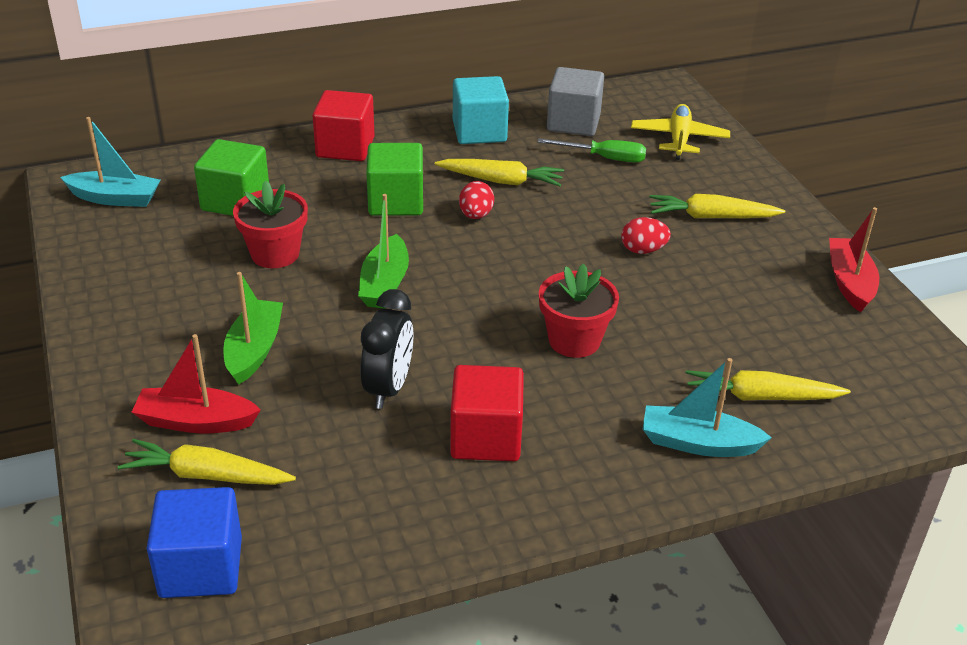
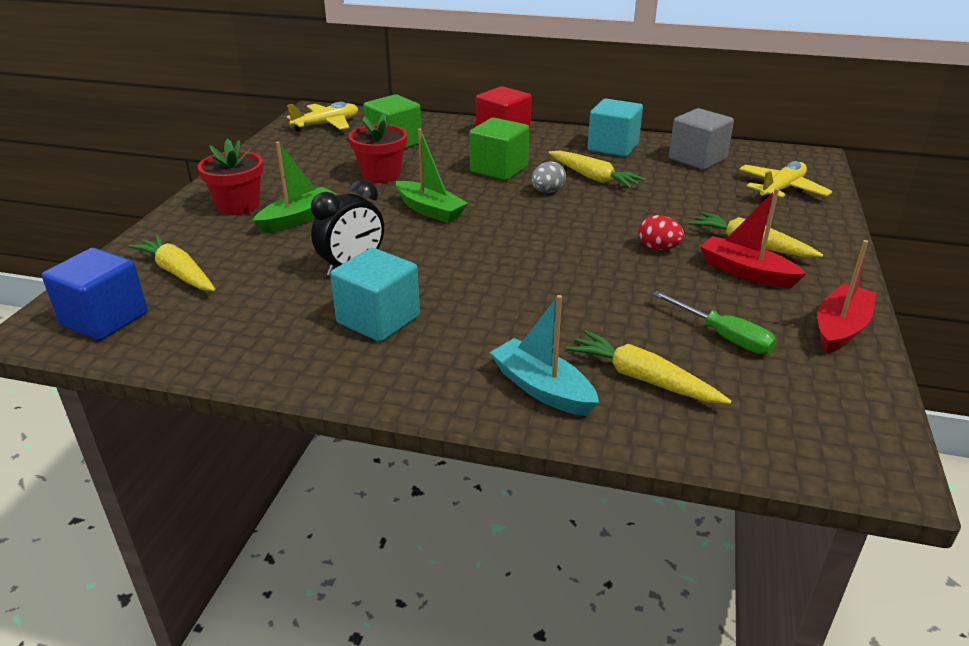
camera: 35 degrees right, 5 degrees down
(115, 198) = (326, 124): turquoise boat -> yellow plane
(196, 421) = (213, 243): red boat -> red boat (746, 272)
(385, 284) = (430, 210): green boat -> green boat turned 90 degrees counterclockwise
(476, 215) = (547, 191): red egg -> grey egg
(486, 437) = (378, 320): red cube -> turquoise cube
(574, 340) = (525, 285): red flower pot -> red flower pot (238, 206)
(604, 158) = (697, 185): green screwdriver -> green screwdriver (723, 336)

